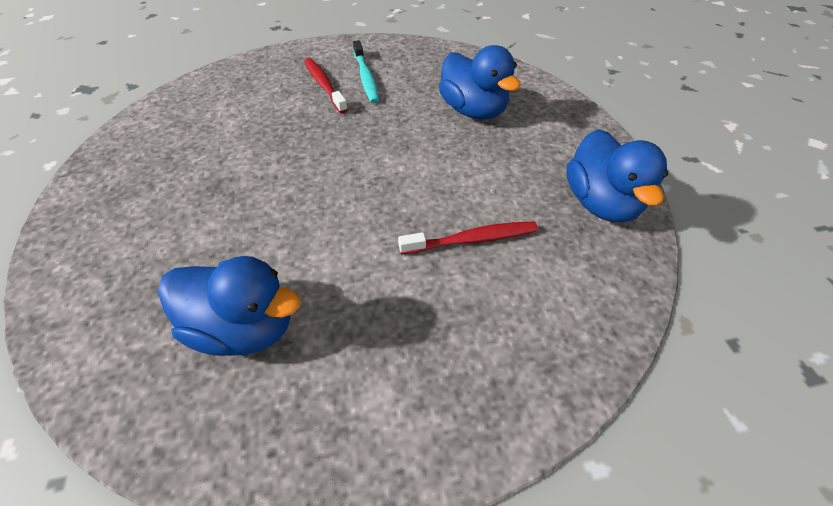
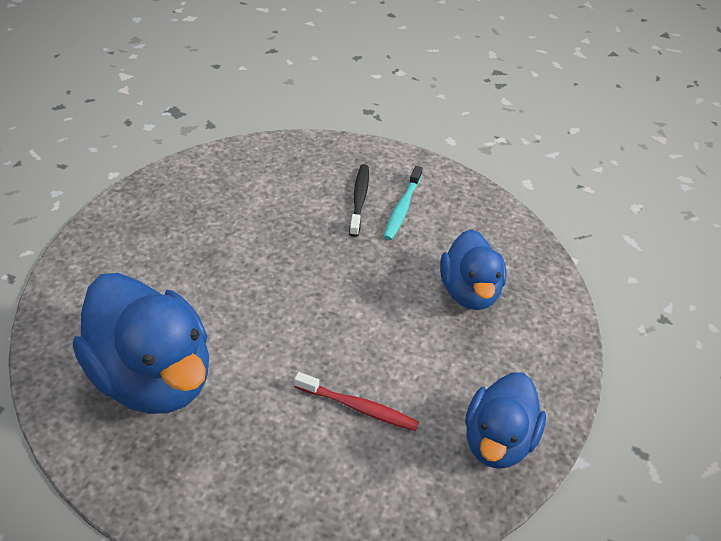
camera: 30 degrees right, 5 degrees down
(244, 327) = (153, 377): blue duck -> blue duck, size x1.62
(324, 85) = (359, 199): red toothbrush -> black toothbrush

